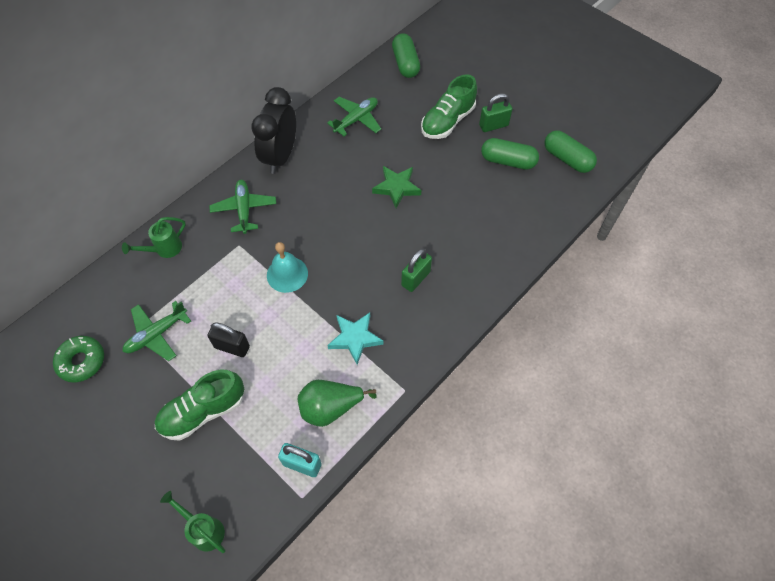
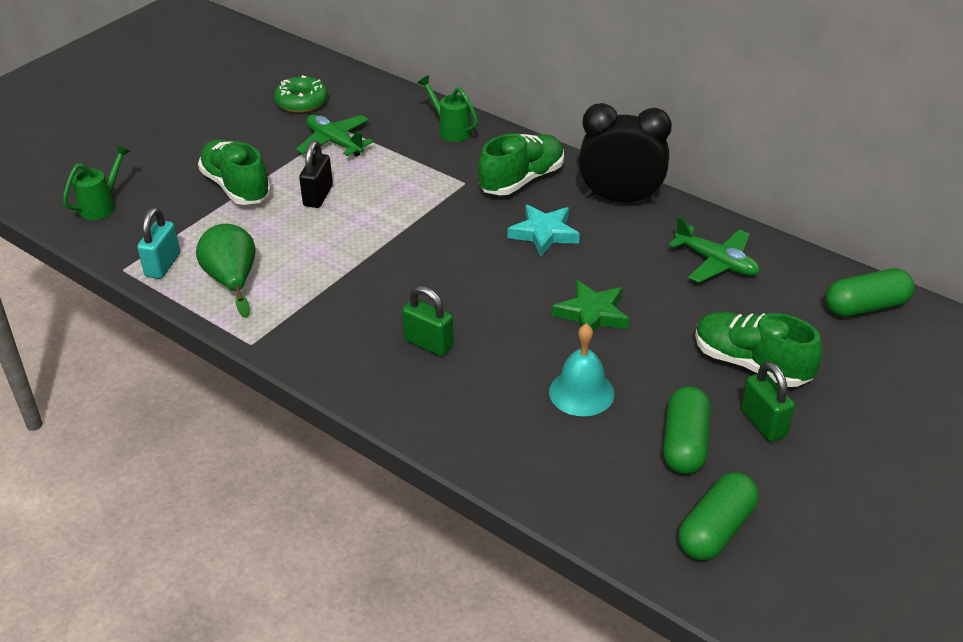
camera: 85 degrees right, 20 degrees down
(244, 209) = (521, 180): green plane -> green shoe
(287, 274) = (424, 226): turquoise bell -> turquoise bell (581, 392)
(355, 338) = (329, 293): turquoise star -> turquoise star (544, 233)

